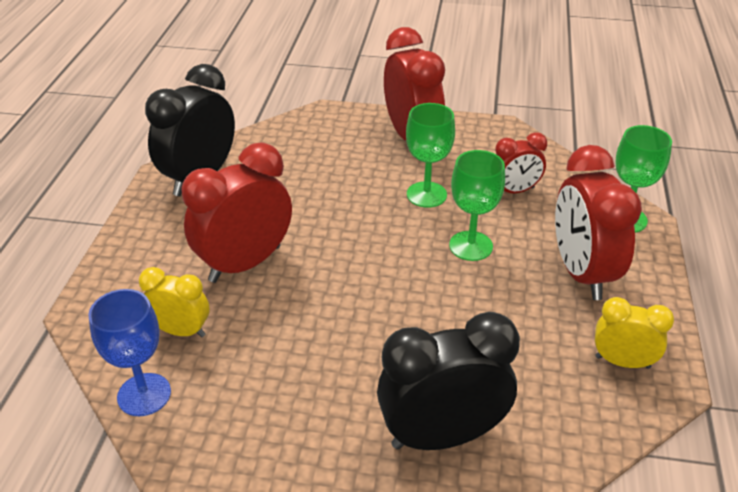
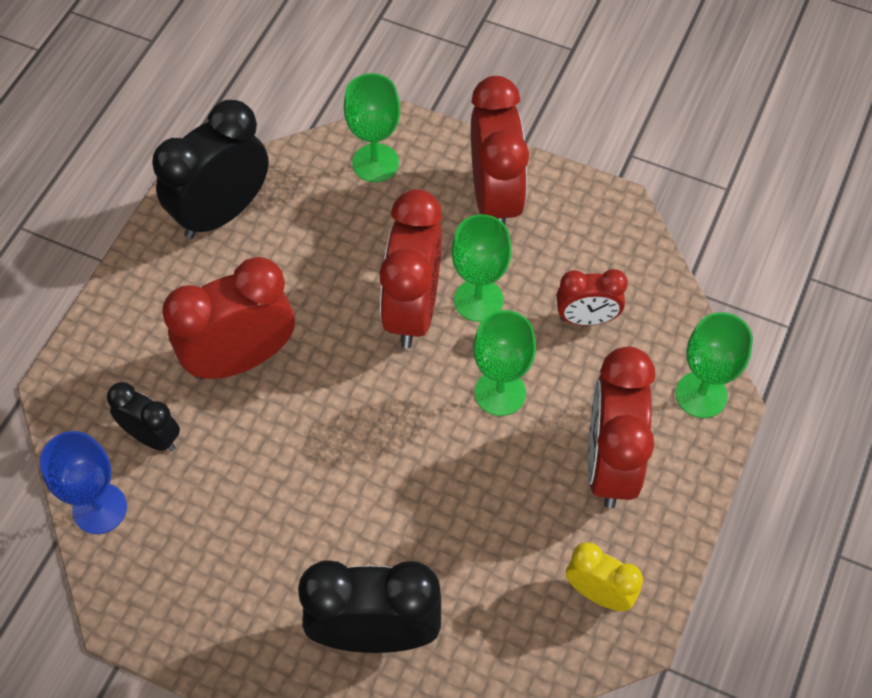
camera: 15 degrees right, 20 degrees up
(181, 331) = (152, 437): yellow clock -> black clock
(312, 133) = (375, 163): none -> green goblet
(377, 208) = (412, 309): none -> red clock

